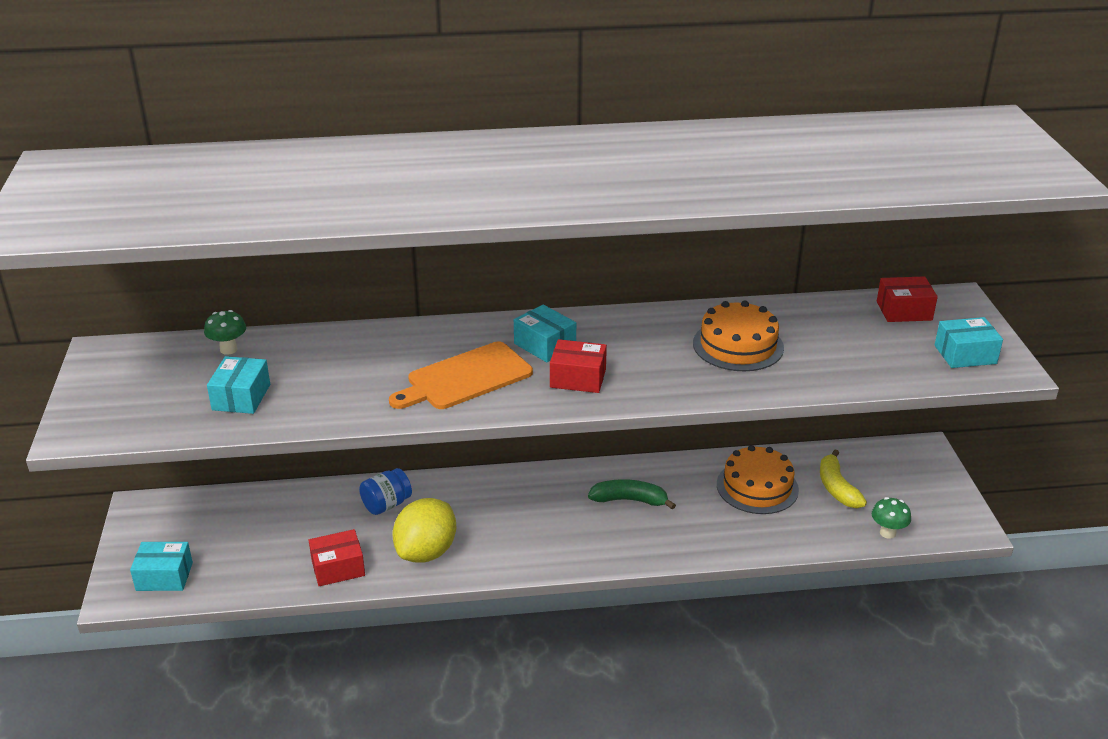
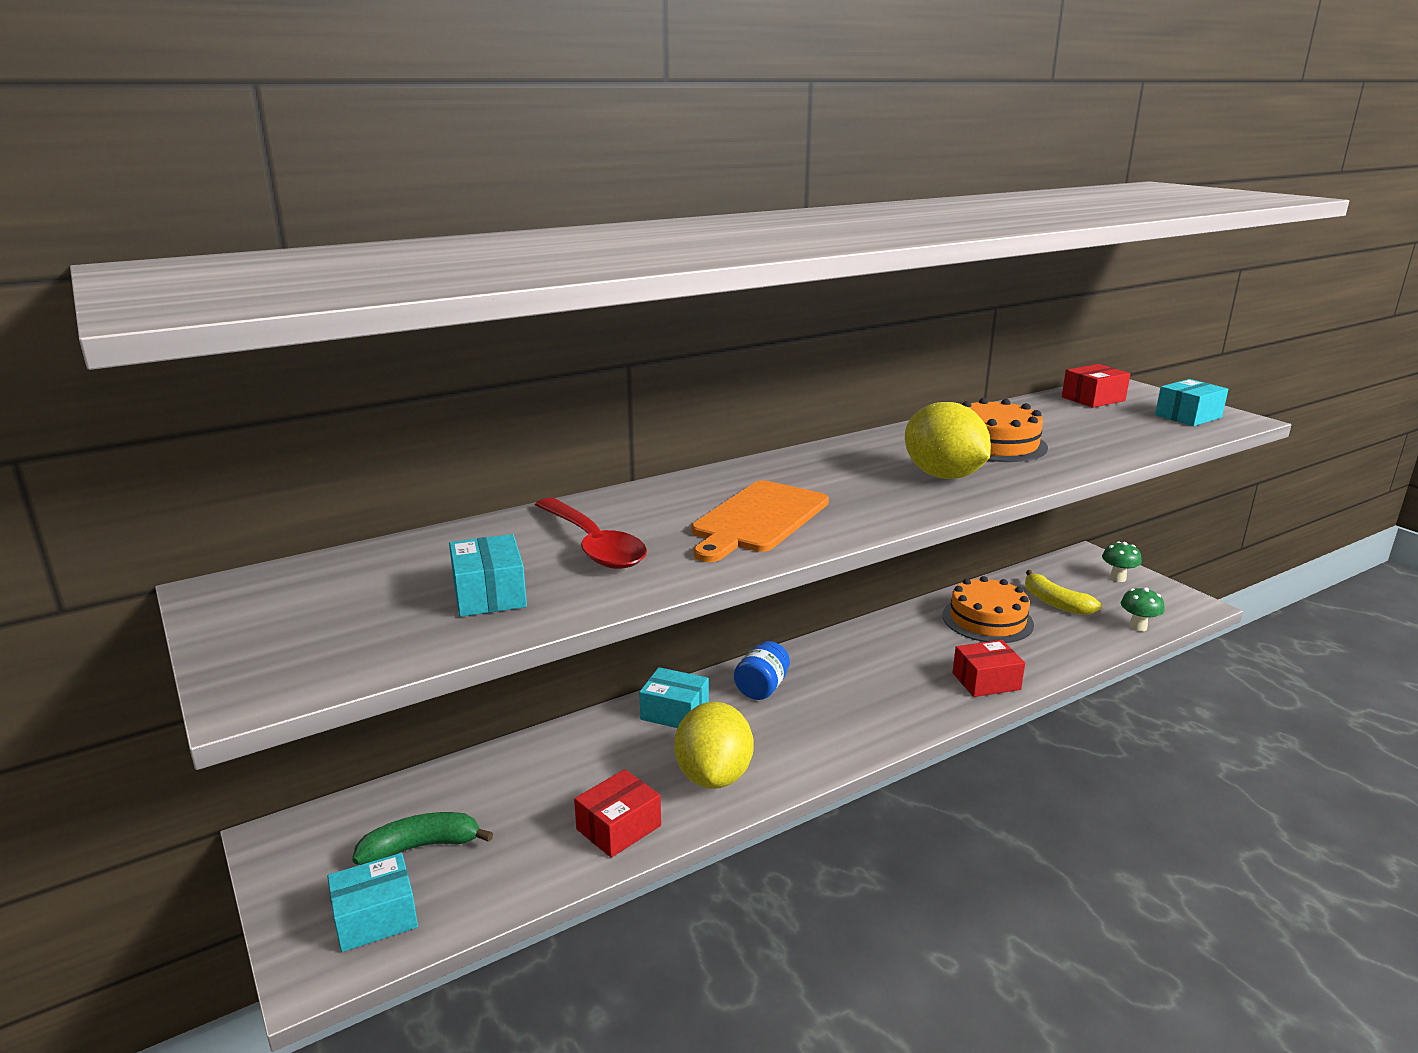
camera: 25 degrees left, 10 degrees down
(228, 349) = (419, 552): green mushroom -> green mushroom (1117, 578)
(336, 372) = (593, 545): none -> red spoon
(386, 505) = (621, 740): blue jar -> blue jar (762, 688)
(545, 345) = (808, 477): turquoise box -> turquoise box (674, 712)
(578, 378) = (880, 495): red box -> red box (986, 681)
(629, 500) = (882, 662): green banana -> green banana (421, 847)
(650, 370) = (943, 476): none -> yellow lemon

